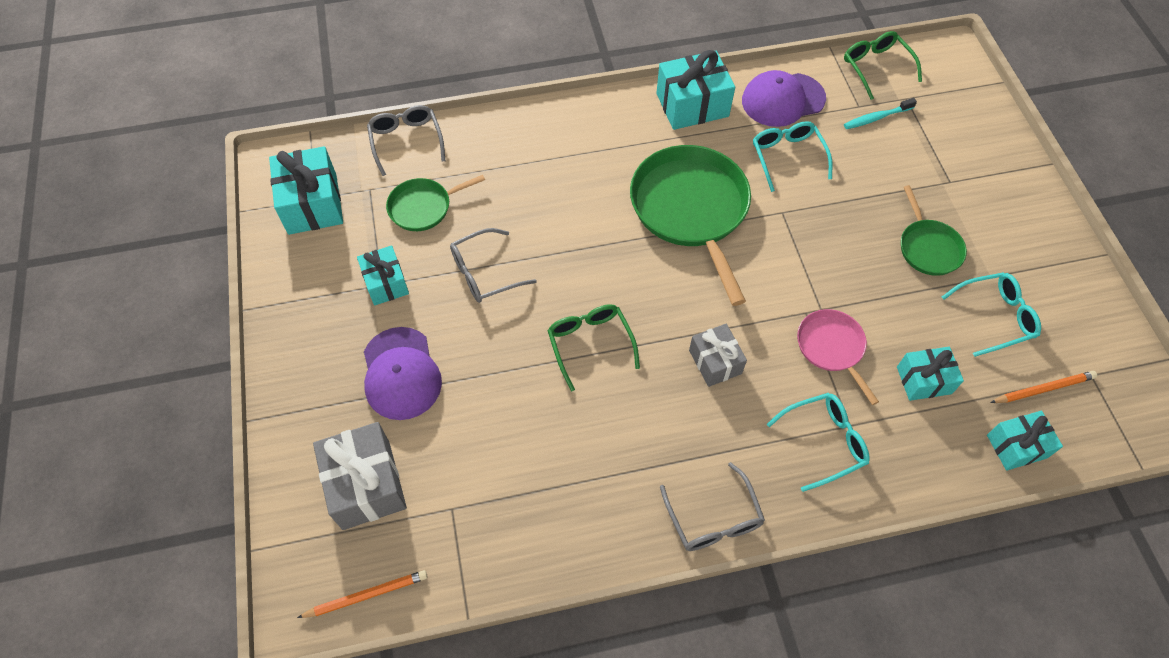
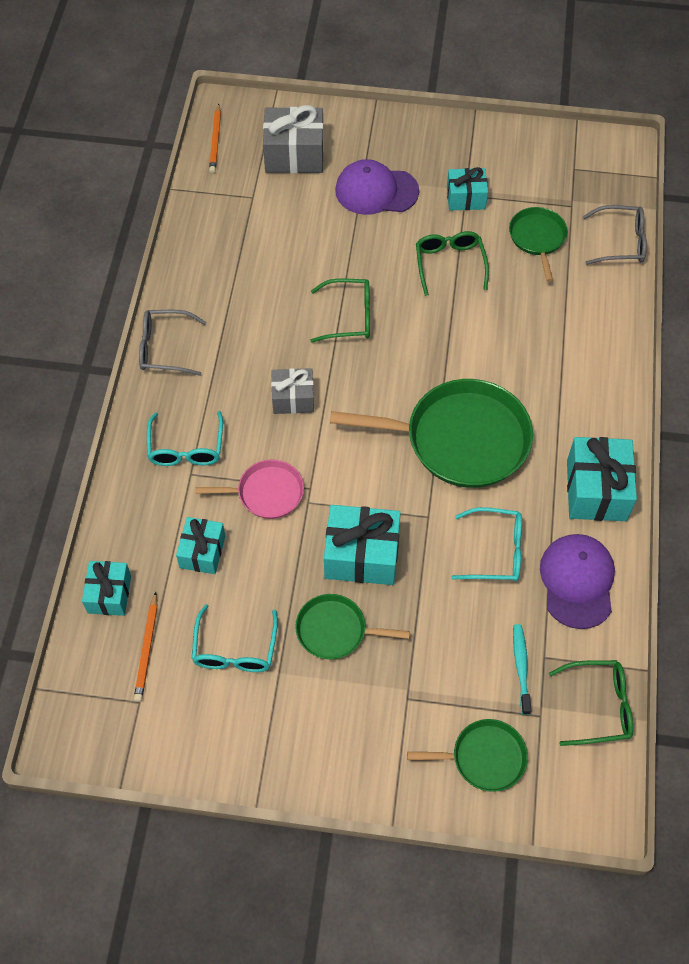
camera: 110 degrees right, 0 degrees up
(312, 204) = (568, 166): turquoise gift -> turquoise gift (361, 555)
(485, 273) = (449, 264): grey glasses -> green glasses
(961, 123) = (484, 758): none -> green pan

